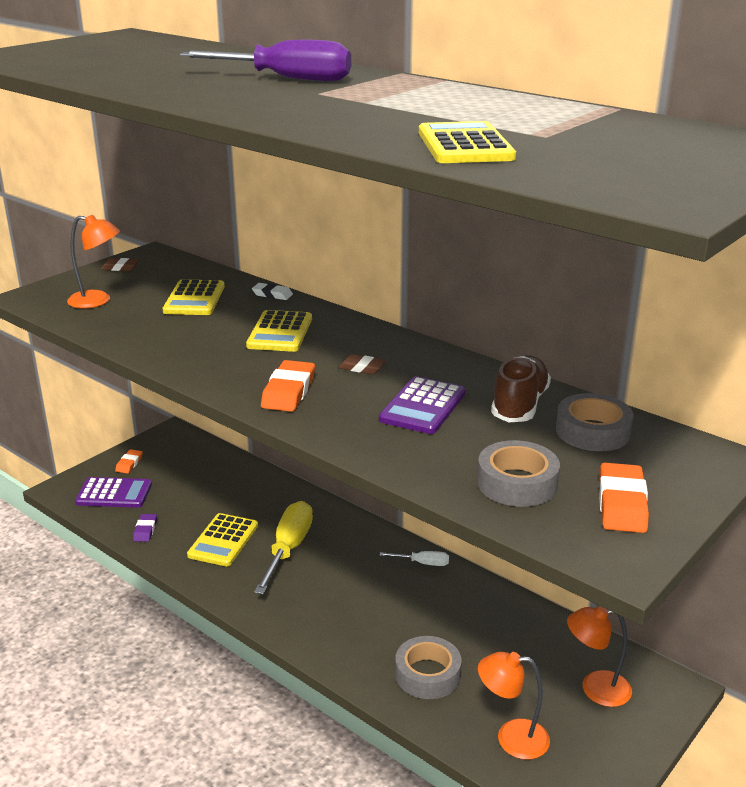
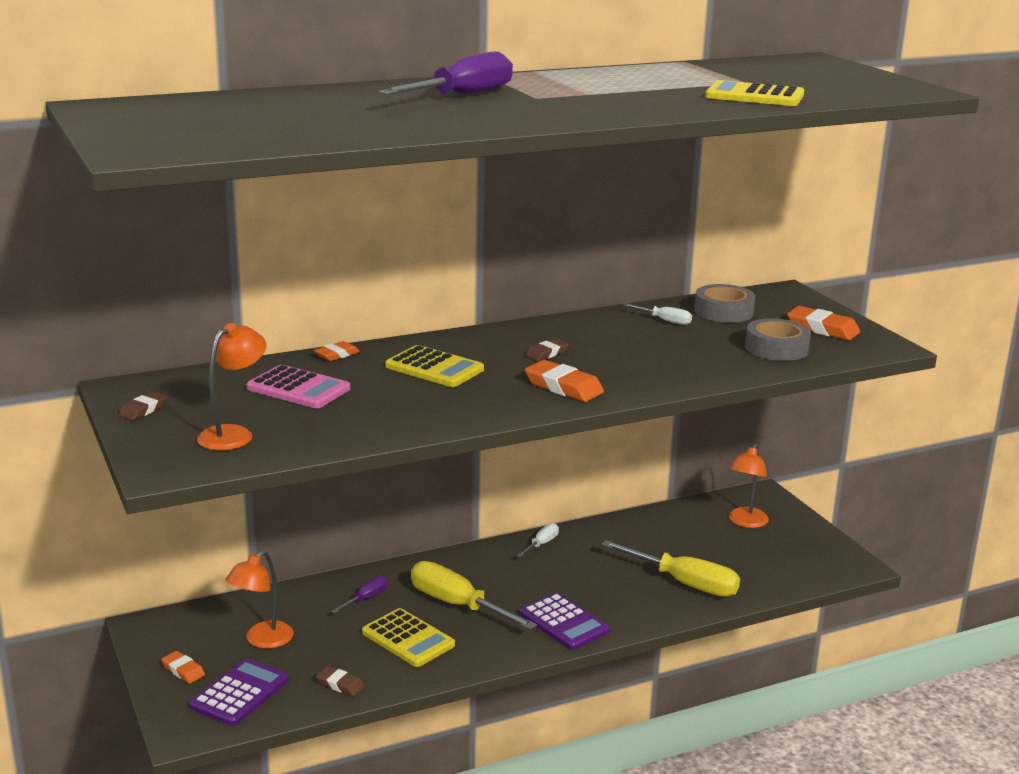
camera: 65 degrees left, 5 degrees down
(145, 530) = (340, 684): purple eraser -> brown eraser
(194, 299) = (298, 388): yellow calculator -> pink calculator
(267, 503) = (366, 598): none -> purple screwdriver
(272, 294) = (337, 355): white eraser -> orange eraser
(423, 406) = (638, 349): purple calculator -> purple calculator (564, 622)
(427, 674) = (685, 583): grey tape -> yellow screwdriver
(511, 738) = (775, 570): orange lamp -> orange lamp (262, 640)
(519, 405) = (665, 321): brown shoe -> white screwdriver

